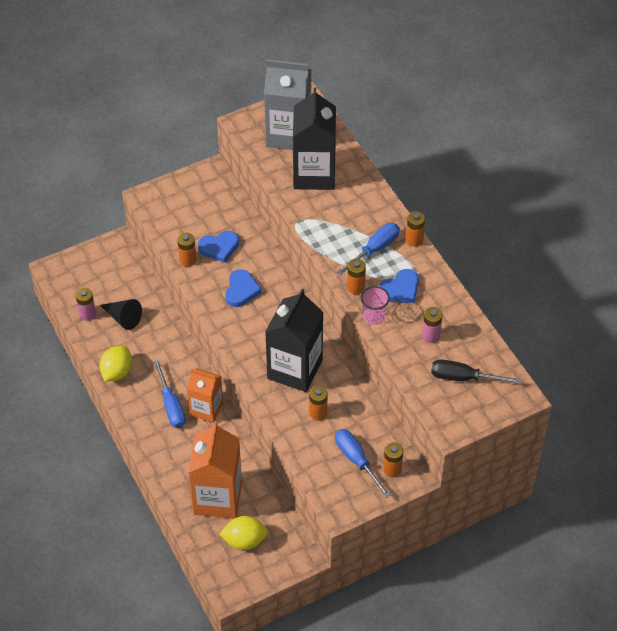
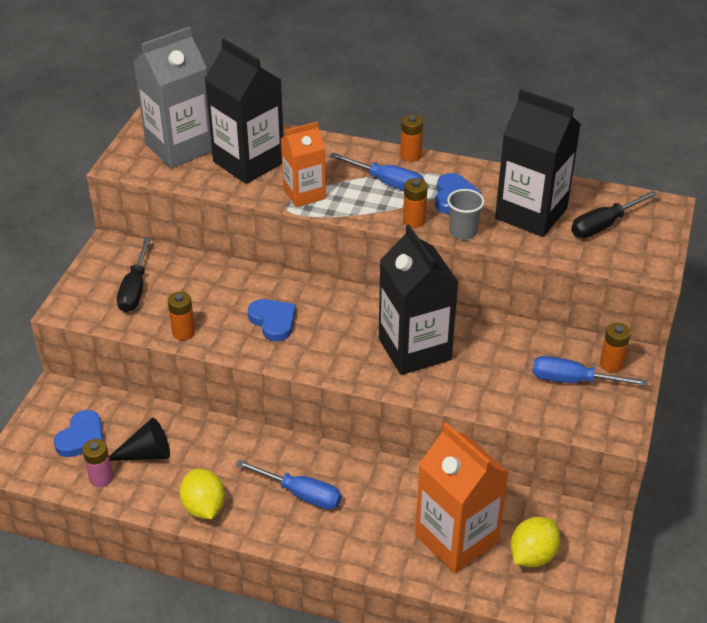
camera: 45 degrees left, 10 degrees down
(194, 212) = (135, 289): none -> black screwdriver
(206, 409) = (339, 470): orange carton -> orange carton (304, 194)
(219, 248) = (202, 302): blue heart -> blue heart (82, 437)
(318, 413) = (485, 368): orange battery -> none
(374, 316) = (463, 231): pink cup -> grey cup
(375, 249) = (387, 183): blue screwdriver -> blue screwdriver turned 120 degrees clockwise
(430, 335) = (531, 213): pink battery -> black carton

